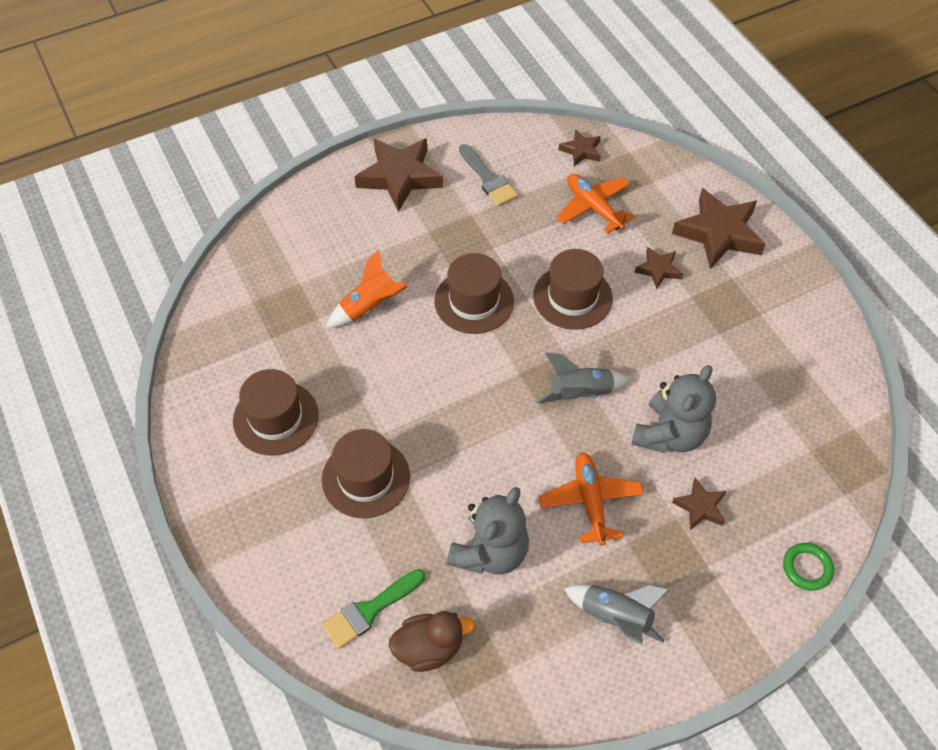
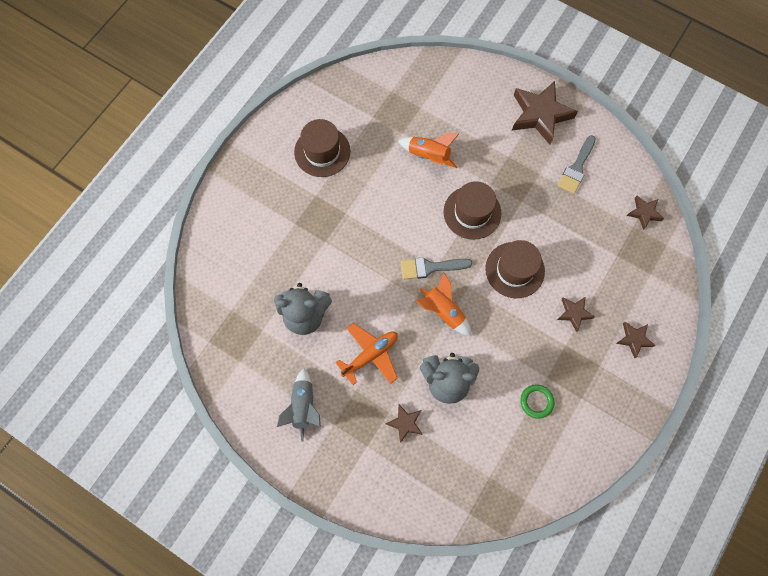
camera: 60 degrees right, 15 degrees up
(366, 478) = (312, 221): brown hat -> none
(369, 610) = (235, 270): green brush -> none
(429, 648) = (230, 313): brown duck -> none
(515, 378) = (430, 267): none -> grey brush
(580, 393) = (443, 311): grey rocket -> orange rocket
(593, 207) = (599, 246): orange plane -> none
(719, 233) = (634, 339): brown star -> brown star, size x0.51
(807, 568) = (400, 509): green ring -> green ring (536, 401)

